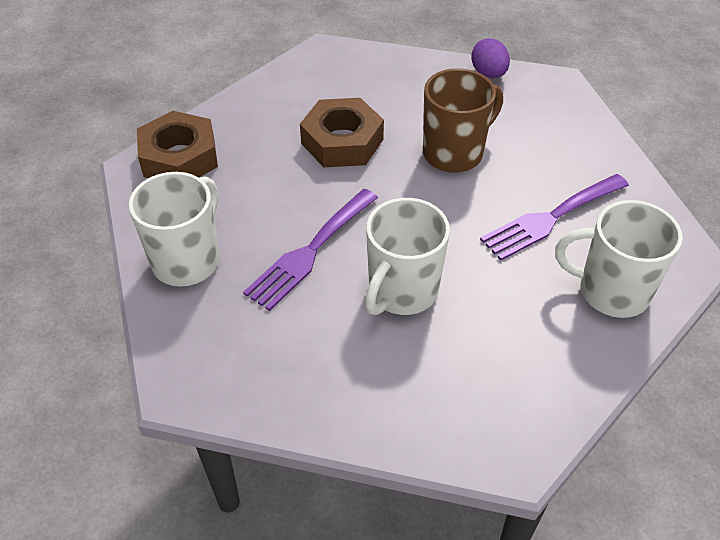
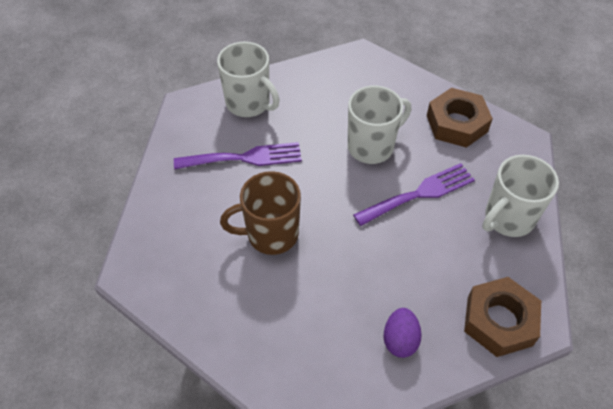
camera: 155 degrees left, 5 degrees up
(342, 141) = (353, 282): brown nut -> brown nut (457, 123)
(488, 74) = (179, 310): purple egg -> purple egg (400, 340)

